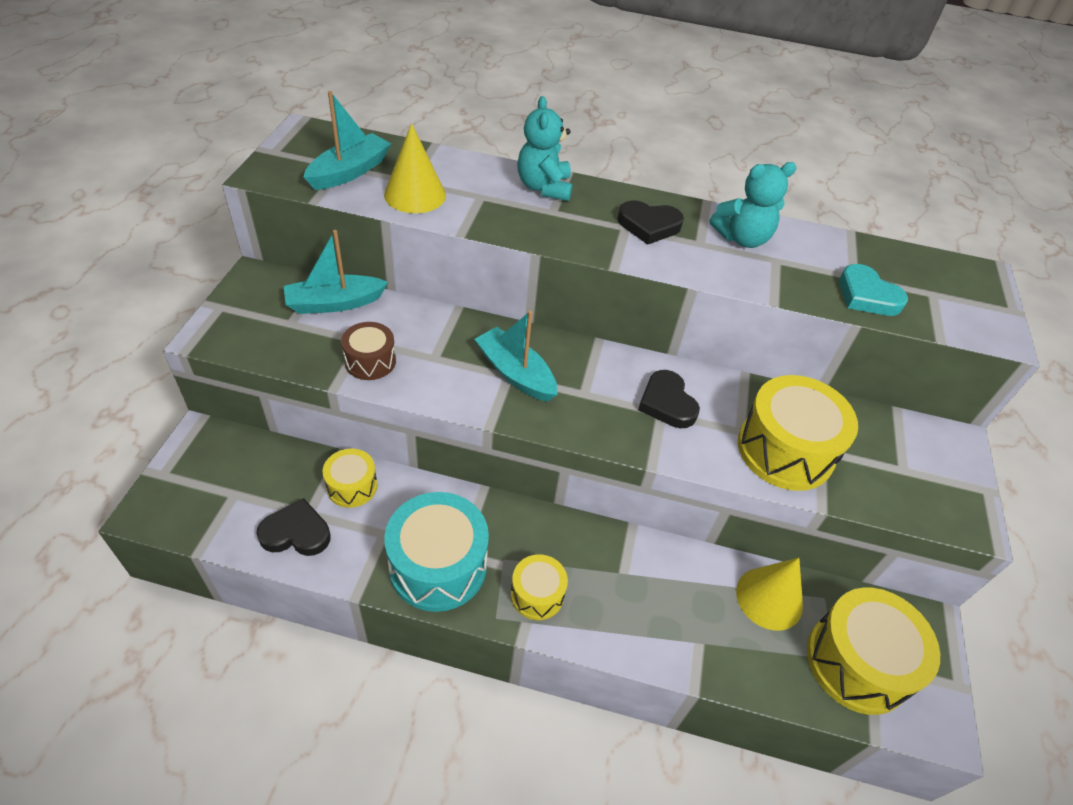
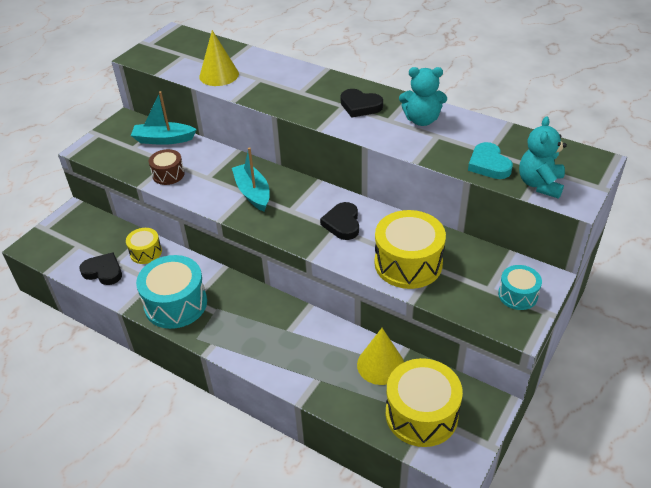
camera: 25 degrees right, 5 degrees down
(349, 172) = (187, 59): turquoise boat -> none
(537, 594) = (227, 331): yellow drum -> none
(544, 187) = (304, 77): turquoise teddy bear -> turquoise teddy bear (540, 184)
(941, 471) = (517, 295): none -> turquoise drum

